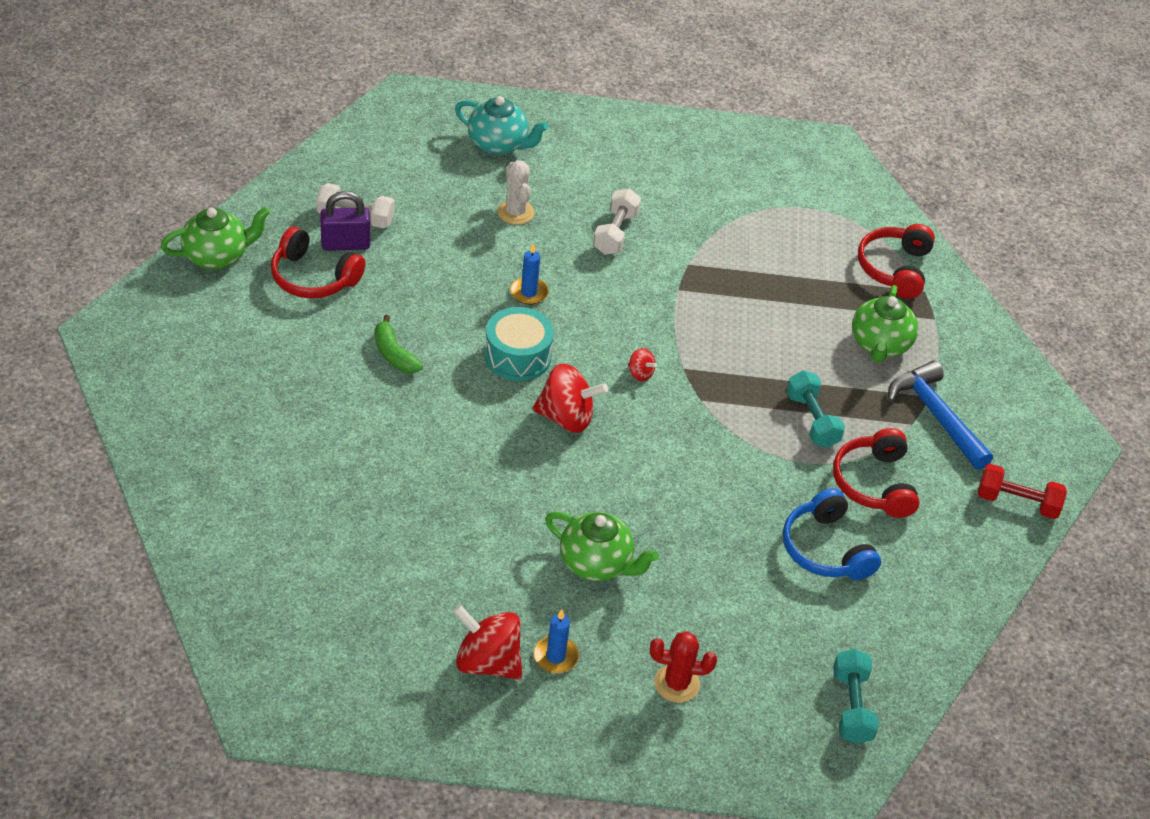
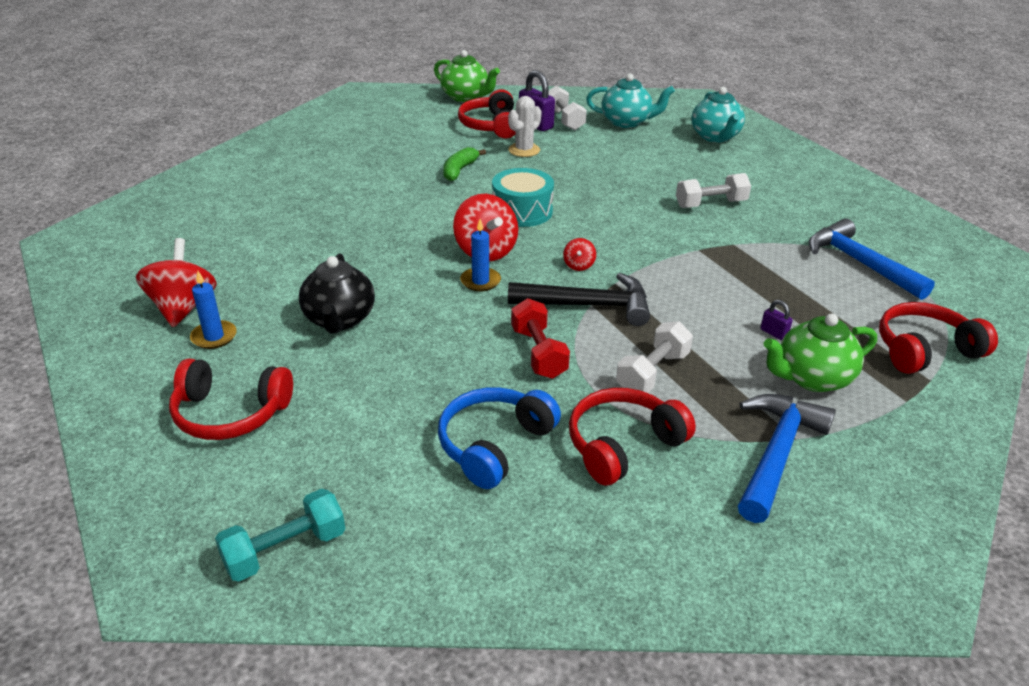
camera: 60 degrees right, 10 degrees down
(407, 179) = (626, 122): none -> turquoise teapot
(515, 212) = (662, 163): white cactus -> white cactus (524, 150)
(529, 293) = (592, 194): blue candle -> blue candle (480, 281)
(596, 563) = (339, 320): green teapot -> black teapot
(677, 683) = (230, 413): red cactus -> red headphones
(702, 403) = (588, 306): none -> black hammer
(773, 217) = (860, 263): none -> blue hammer
(812, 420) = (652, 373): turquoise dumbbell -> white dumbbell
(818, 327) = (774, 333): none -> purple padlock
(1017, 502) = (739, 576): red dumbbell -> red dumbbell (538, 353)

